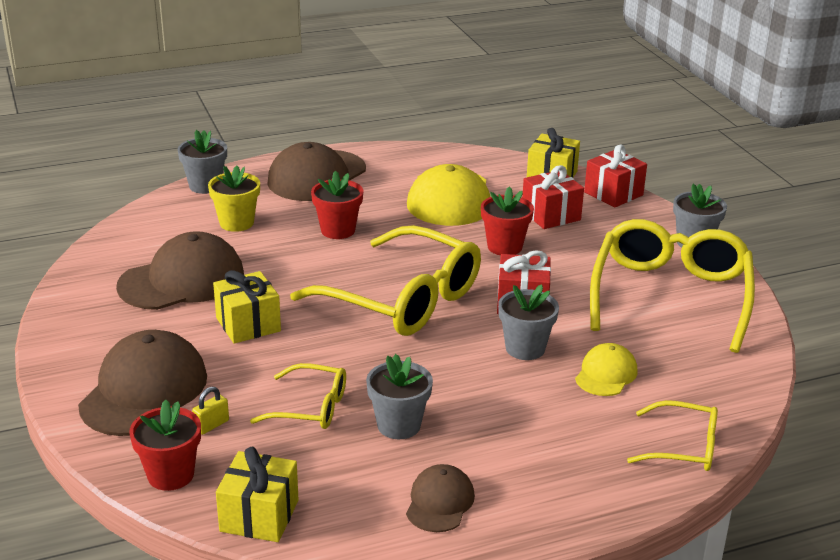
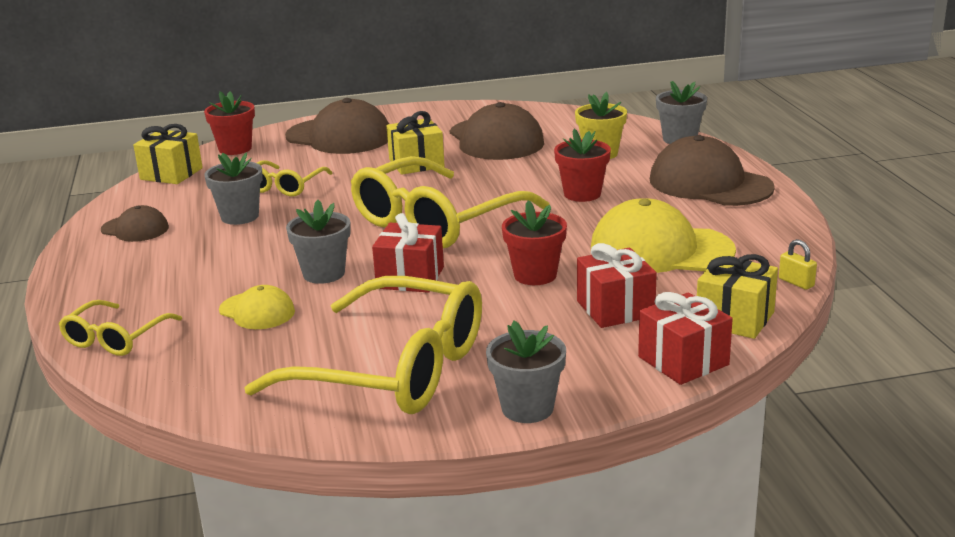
camera: 100 degrees right, 5 degrees down
(211, 425) = (283, 157): yellow padlock -> yellow padlock (796, 282)

